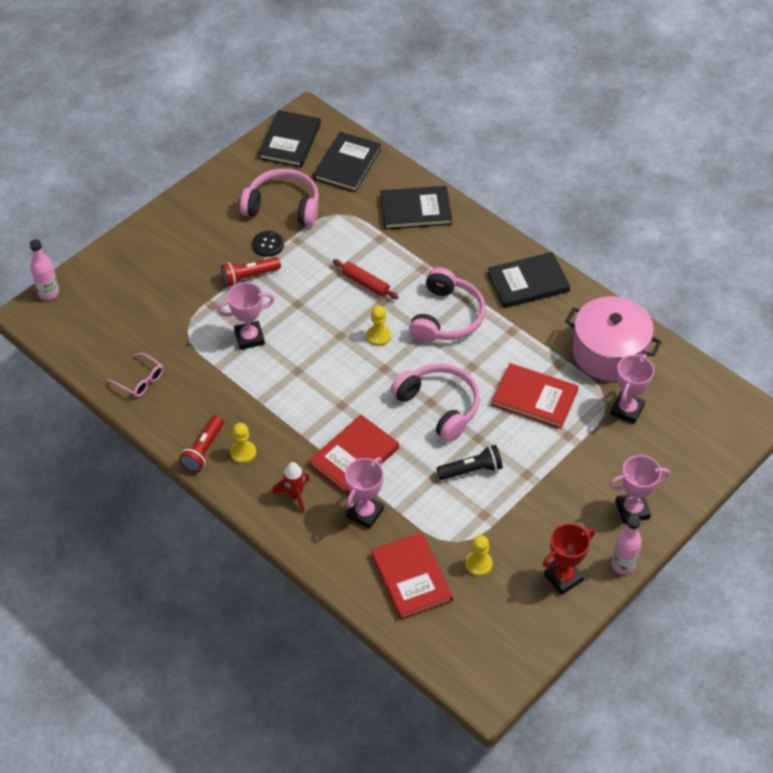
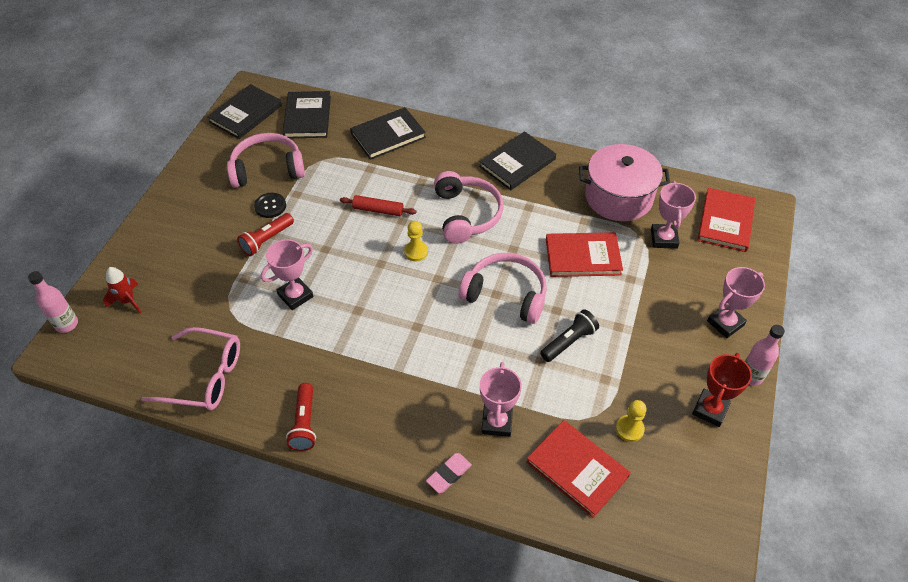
camera: 25 degrees left, 0 degrees up
(140, 380) = (204, 377): pink glasses -> pink glasses, size x1.75
(243, 453) = (346, 410): yellow pawn -> none
(290, 141) = (246, 114): black book -> black book turned 45 degrees clockwise
(295, 495) = (420, 432): red rocket -> red rocket (128, 301)
(300, 538) = (449, 474): none -> pink eraser
(354, 456) = (456, 371): red book -> red book (725, 222)

